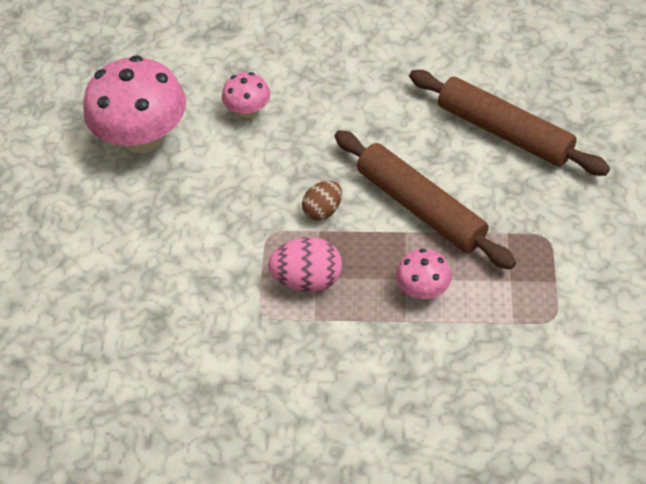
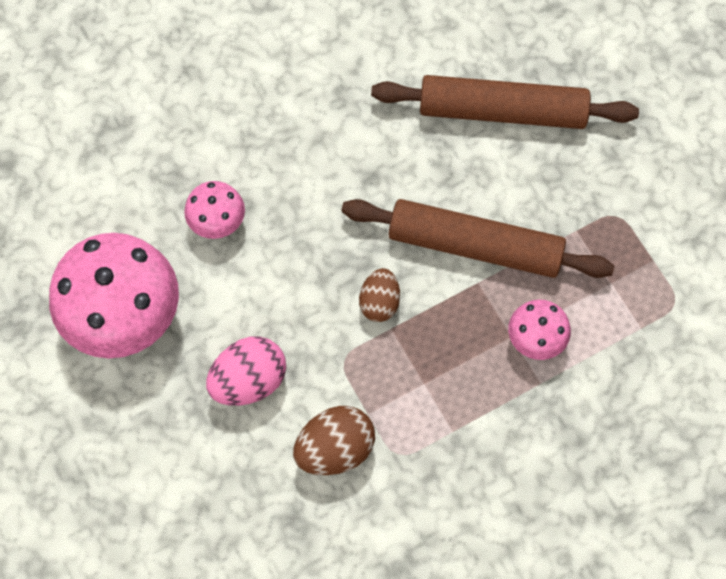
camera: 35 degrees left, 15 degrees up
(220, 287) = (335, 449): none -> brown egg
(307, 280) = (417, 391): pink egg -> pink egg (249, 381)

